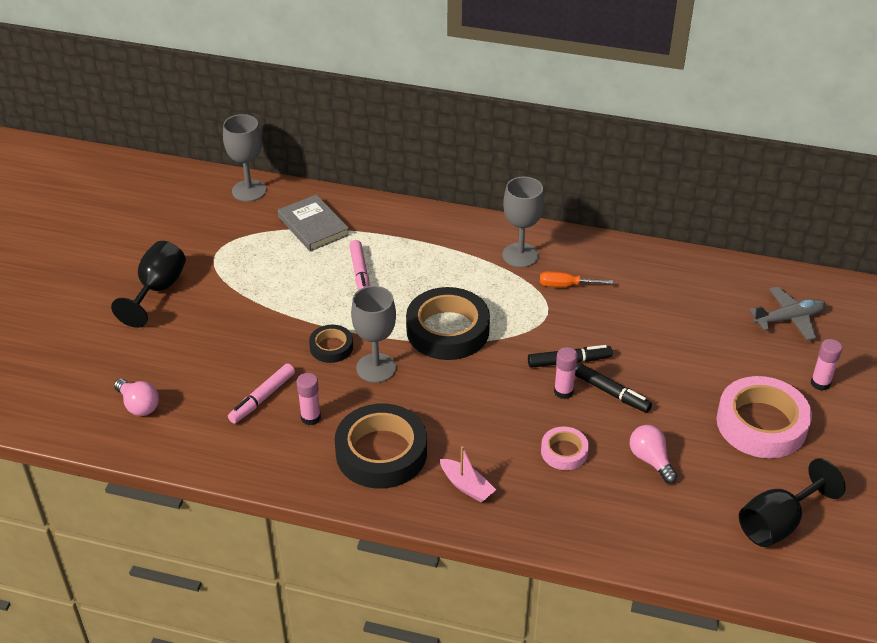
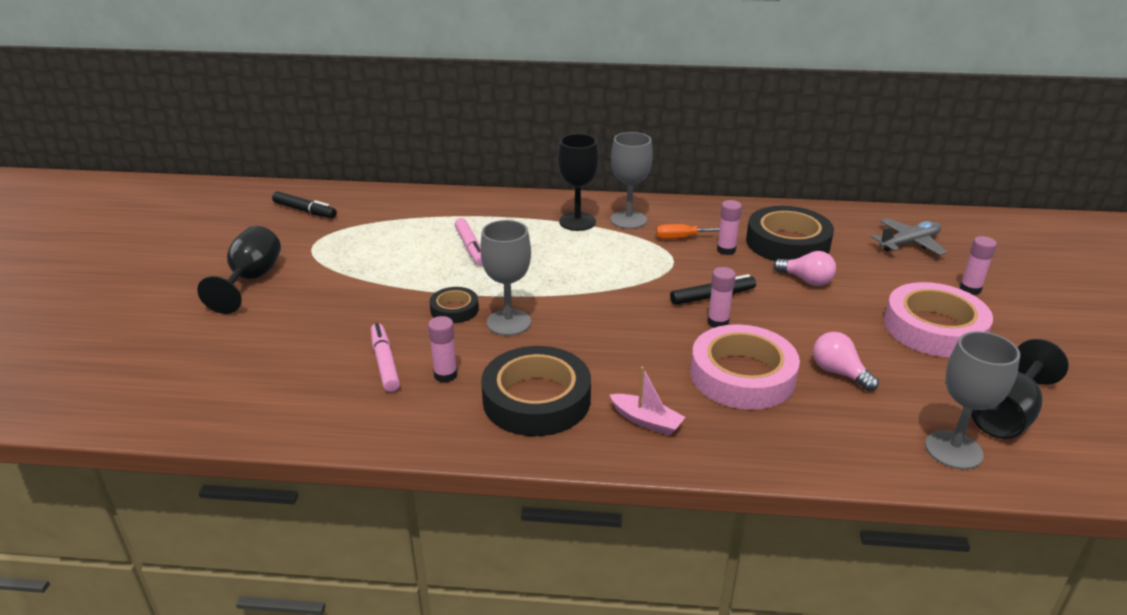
camera: 10 degrees left, 10 degrees down
(139, 405) = (236, 385): pink light bulb -> pink light bulb (806, 280)
(249, 191) = (341, 195): grey goblet -> grey goblet (953, 450)
(262, 398) = (385, 363): pink marker -> pink marker turned 135 degrees clockwise
(313, 226) = (413, 216): grey book -> none
(447, 330) = (576, 283): black tape -> black tape (787, 243)
(469, 252) = (577, 222): none -> black goblet
(564, 452) = (742, 375): pink tape -> pink tape, size x1.94
(603, 306) = (726, 250): none -> pink glue stick
(611, 393) = (768, 318): black marker -> black marker (305, 211)

